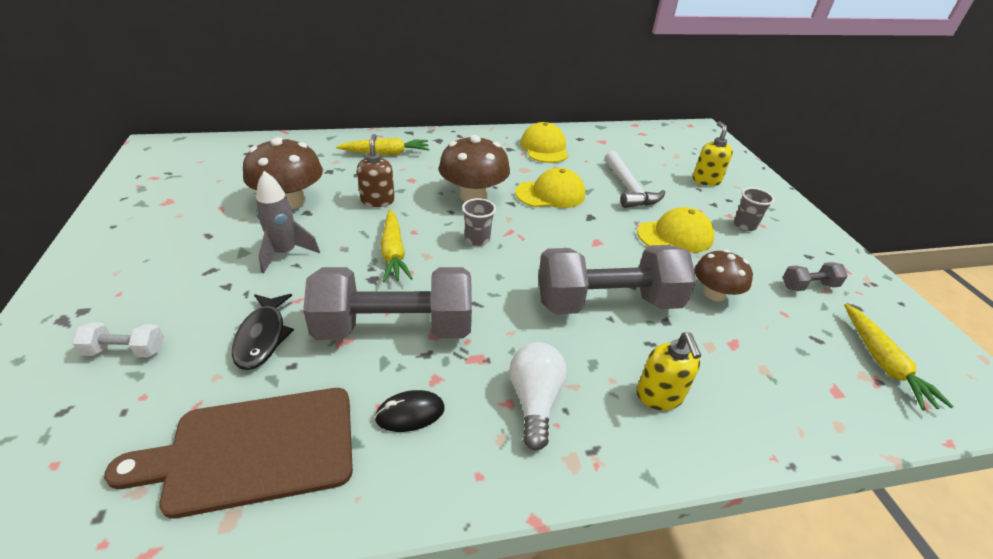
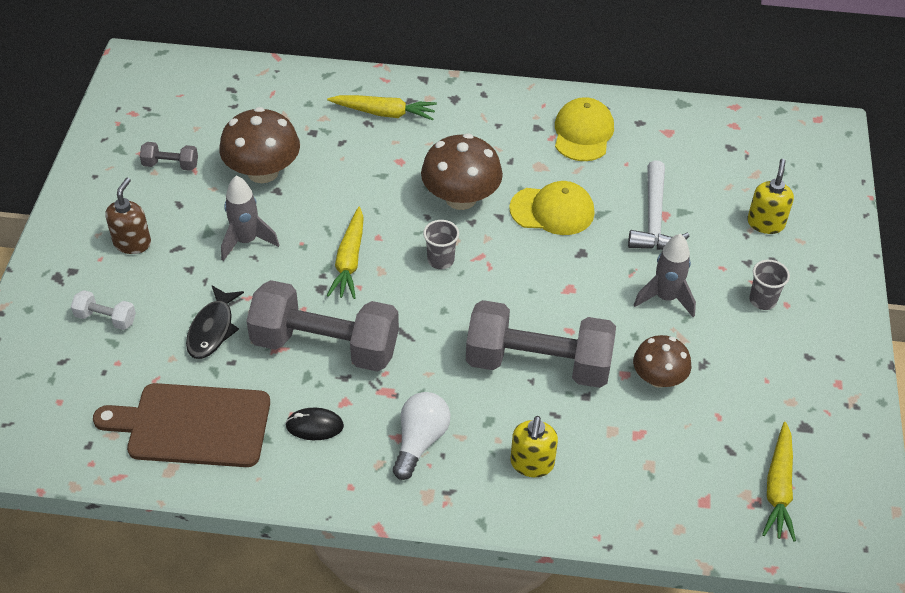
camera: 20 degrees right, 10 degrees up
(377, 200) = (353, 187): brown soap dispenser -> brown soap dispenser (132, 243)
(675, 236) = (665, 298): yellow cap -> grey rocket
(809, 286) = (774, 392): grey dumbbell -> grey dumbbell (170, 165)

